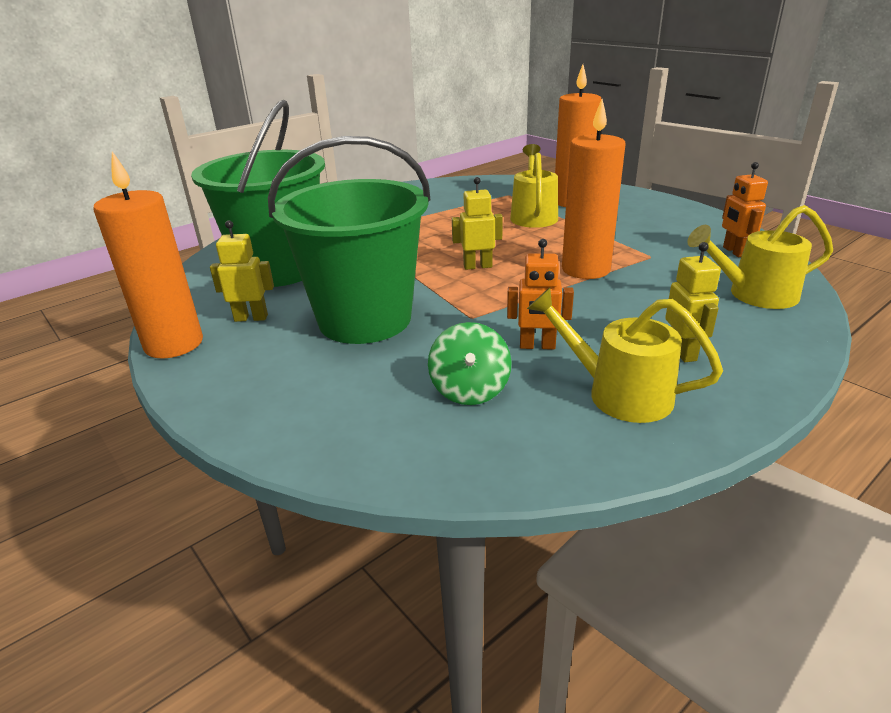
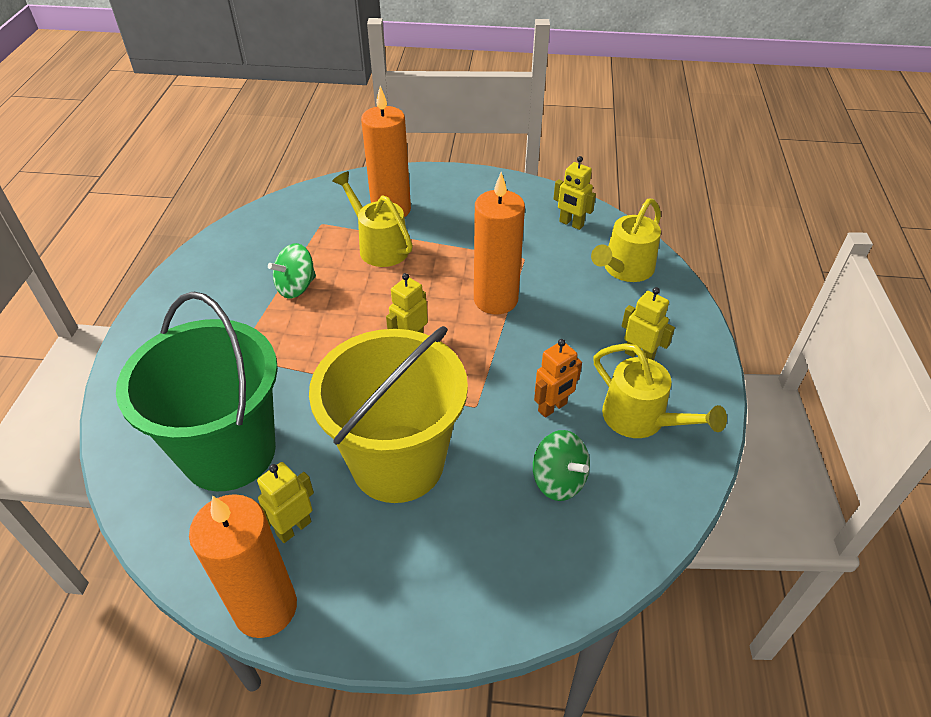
camera: 45 degrees left, 15 degrees up
(365, 319) = (398, 463): green bucket -> yellow bucket
(443, 216) = (296, 287): none -> green spinning top
(617, 393) = (642, 420): yellow watering can -> yellow watering can turned 120 degrees counterclockwise
(734, 251) = (571, 224): orange robot -> yellow robot

